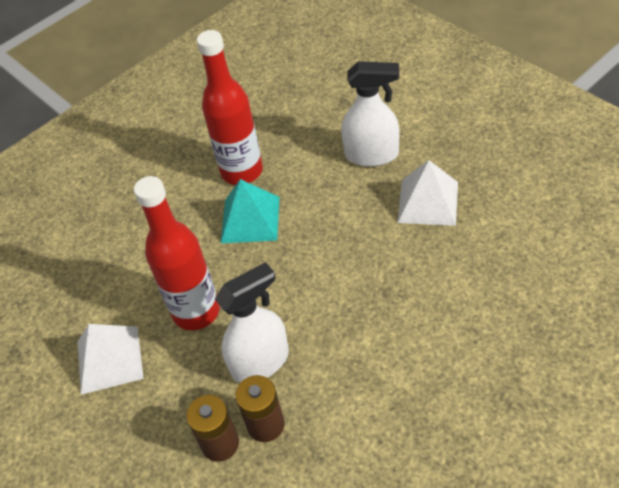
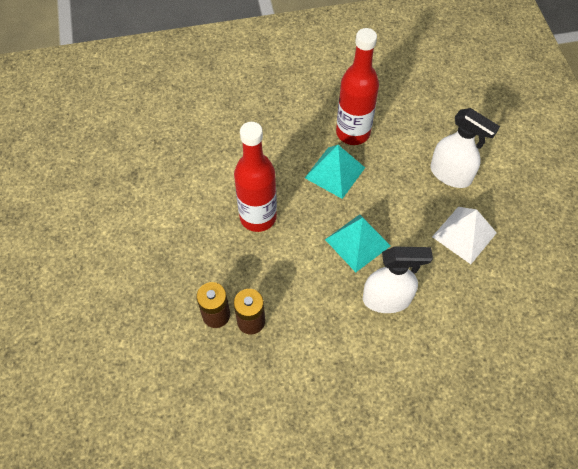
camera: 25 degrees right, 10 degrees up
(109, 359) = (186, 215): white pyramid -> none
(260, 362) = (275, 278): white spray bottle -> white spray bottle (387, 299)
(325, 273) = (357, 242): none -> turquoise pyramid

